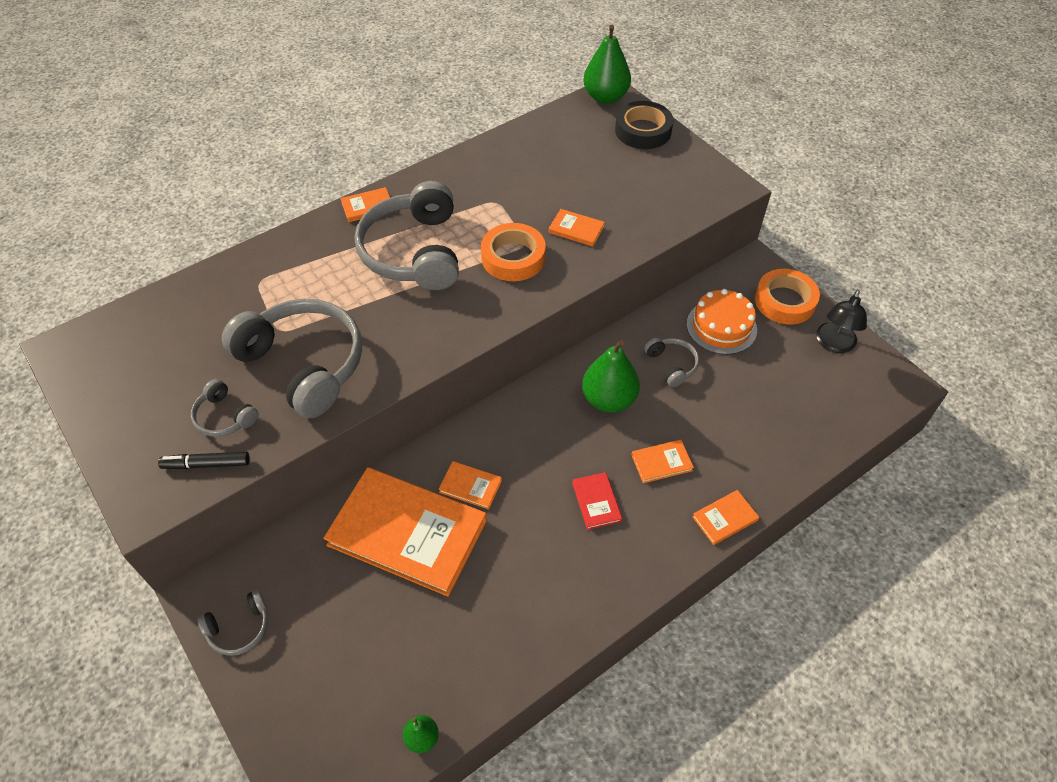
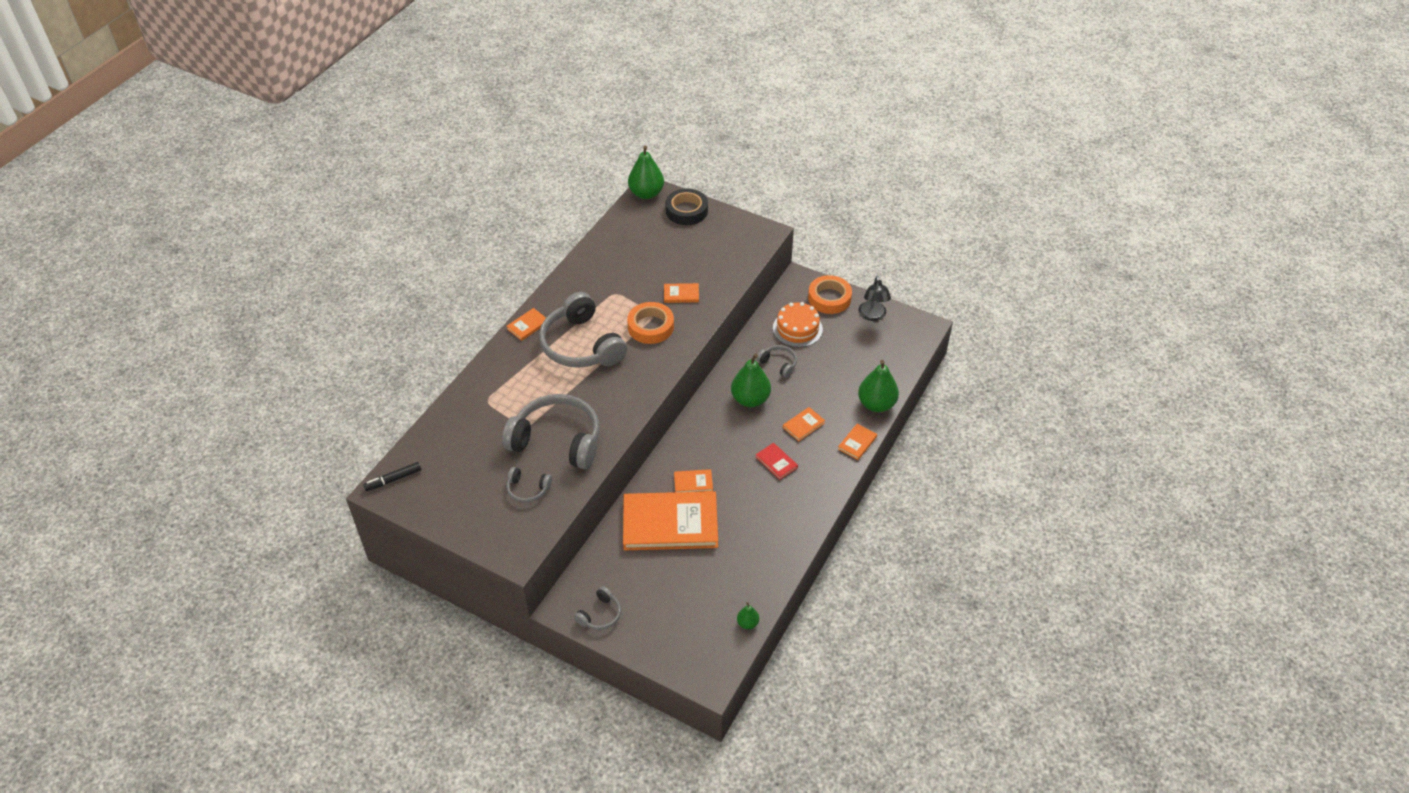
camera: 25 degrees left, 5 degrees down
(206, 464) = (537, 520): black marker -> black marker (393, 479)
(780, 471) = (876, 404): none -> green pear

